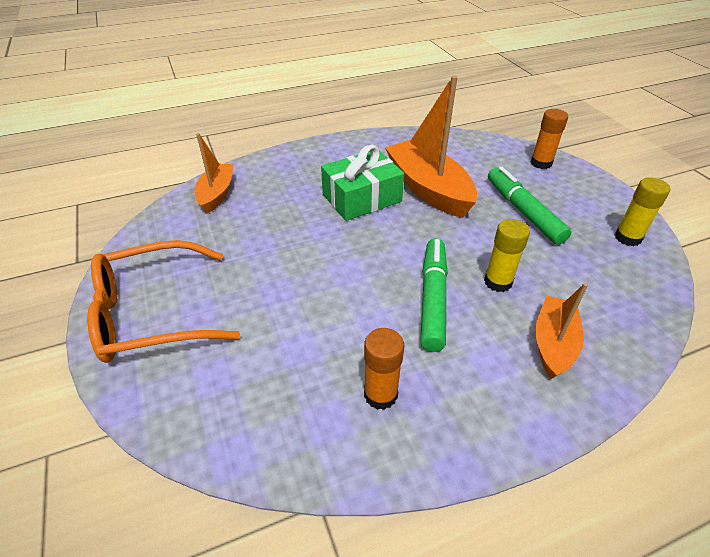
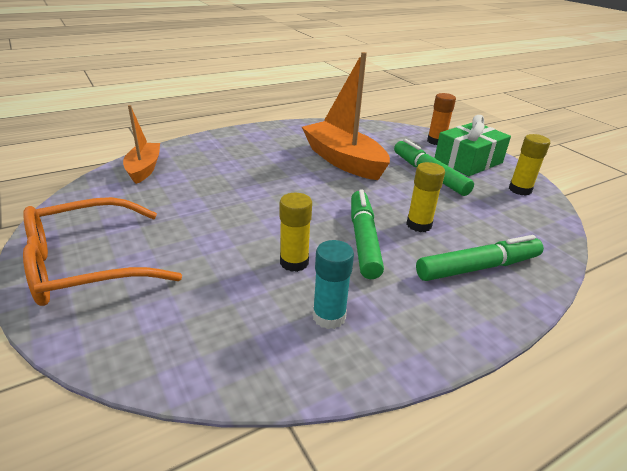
camera: 10 degrees left, 10 degrees down
(354, 323) = (294, 262): none -> yellow glue stick
(362, 198) = (284, 168): green gift -> green gift (468, 161)
(380, 394) = (329, 316): orange glue stick -> turquoise glue stick
(553, 344) = (477, 267): orange boat -> green marker

